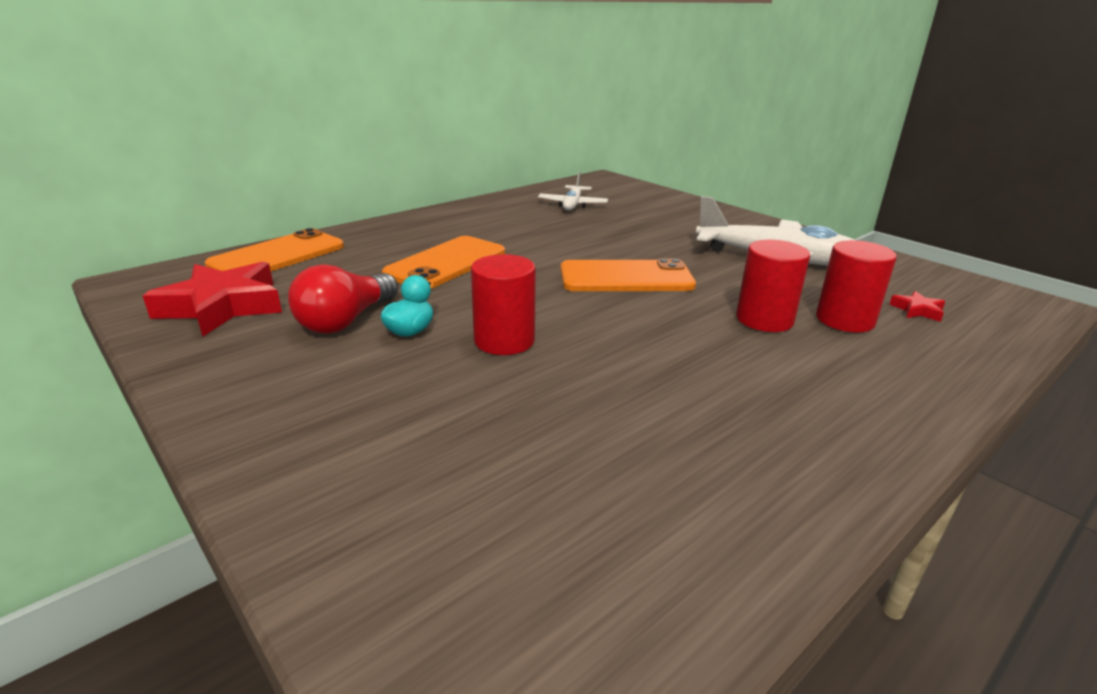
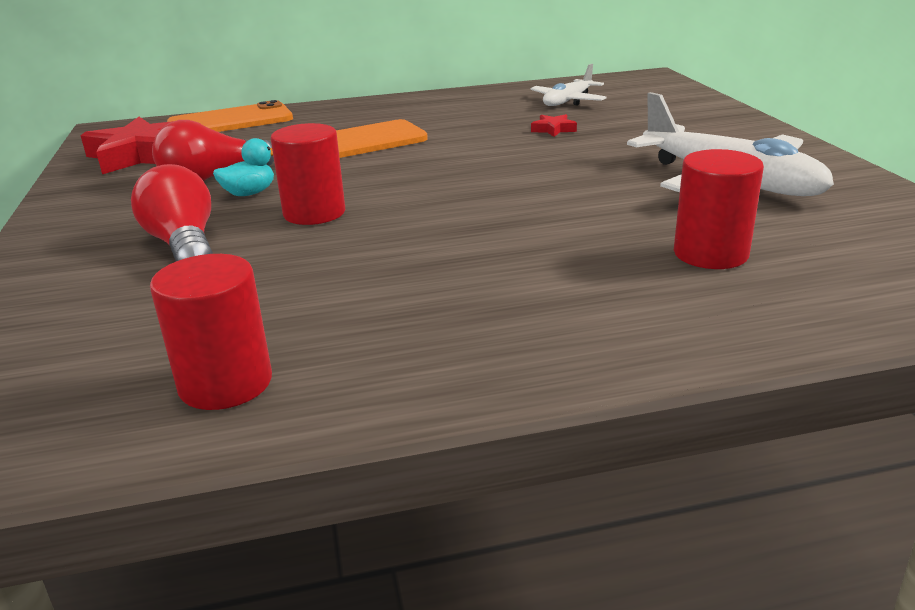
camera: 30 degrees right, 0 degrees up
(420, 401) = (184, 245): none -> red light bulb
(626, 277) = (515, 177): orange phone -> none
(764, 320) = (607, 237): red cylinder -> red cylinder (225, 383)
(917, 310) = (835, 260): red star -> red star (553, 129)

